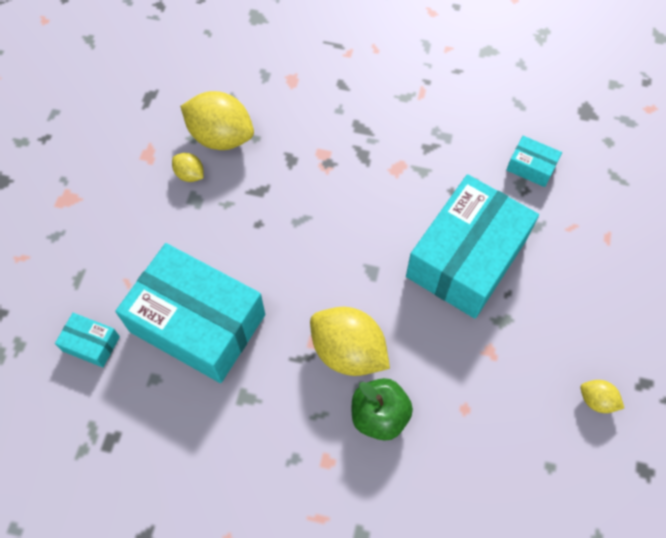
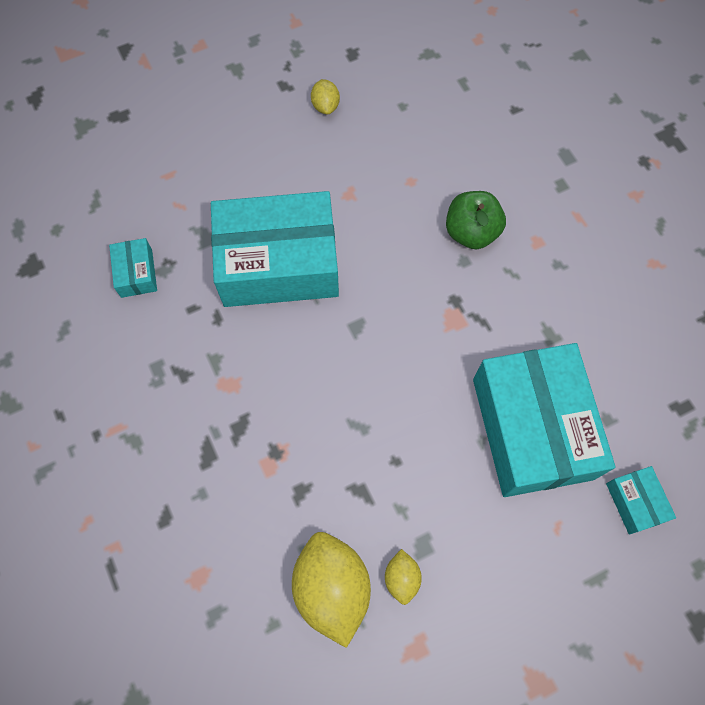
camera: 130 degrees left, 5 degrees up
(348, 351) = (443, 290): yellow lemon -> none

